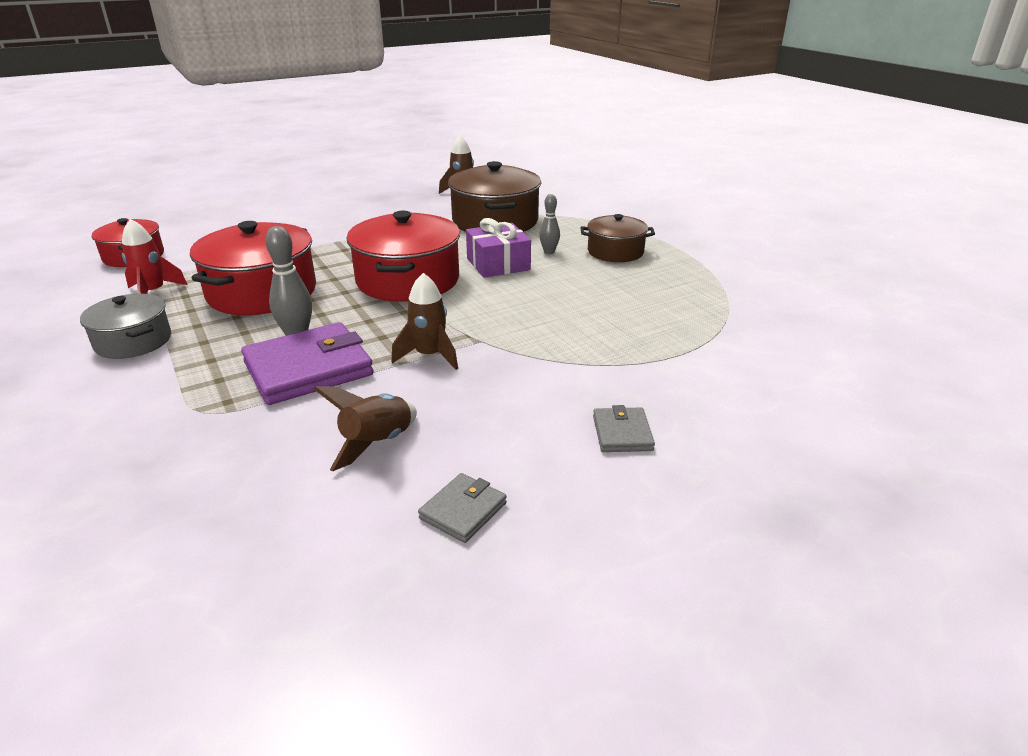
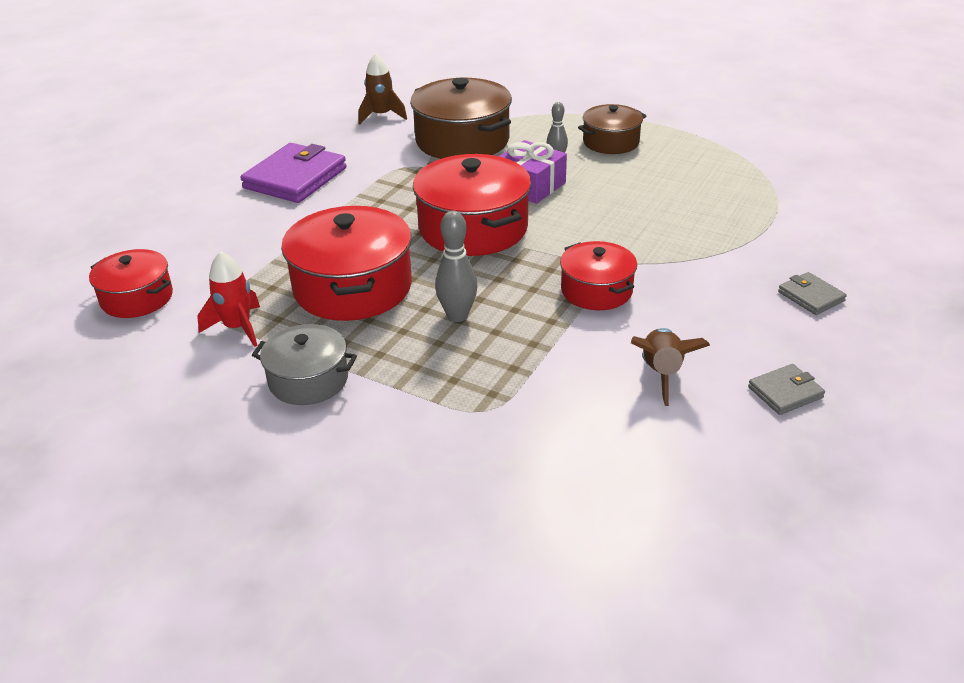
camera: 30 degrees left, 5 degrees up
(308, 369) = (515, 340): purple wallet -> purple wallet (295, 178)
(429, 355) = (596, 290): brown rocket -> red pot
(463, 510) = (785, 392): grey wallet -> grey wallet turned 60 degrees clockwise

